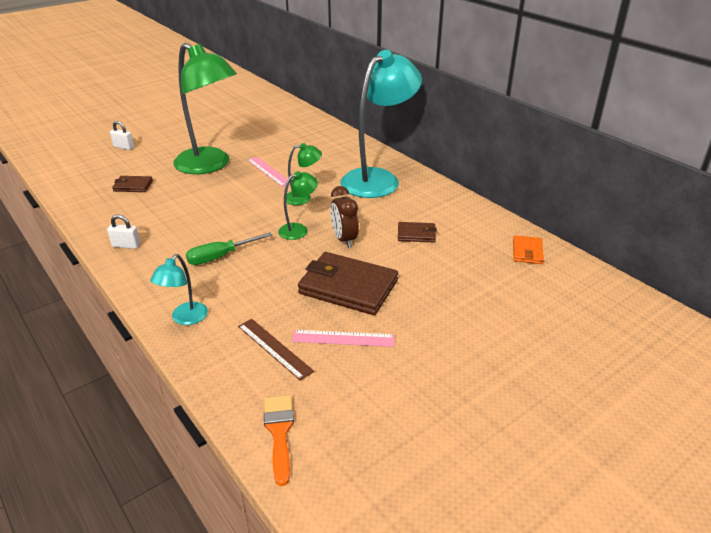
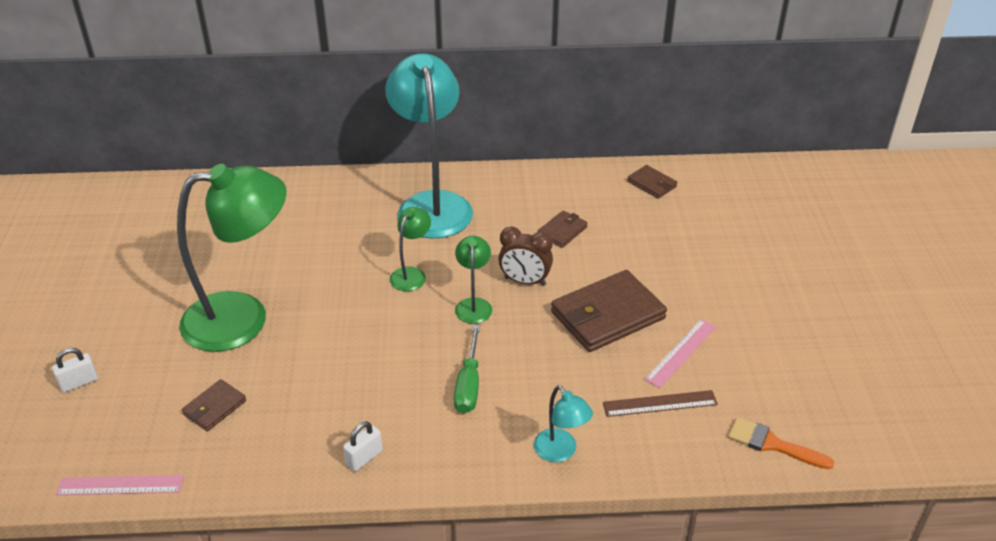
camera: 55 degrees left, 5 degrees up
(268, 171) = (319, 275): pink ruler -> pink ruler (120, 485)
(527, 252) = (652, 184): orange wallet -> brown wallet

